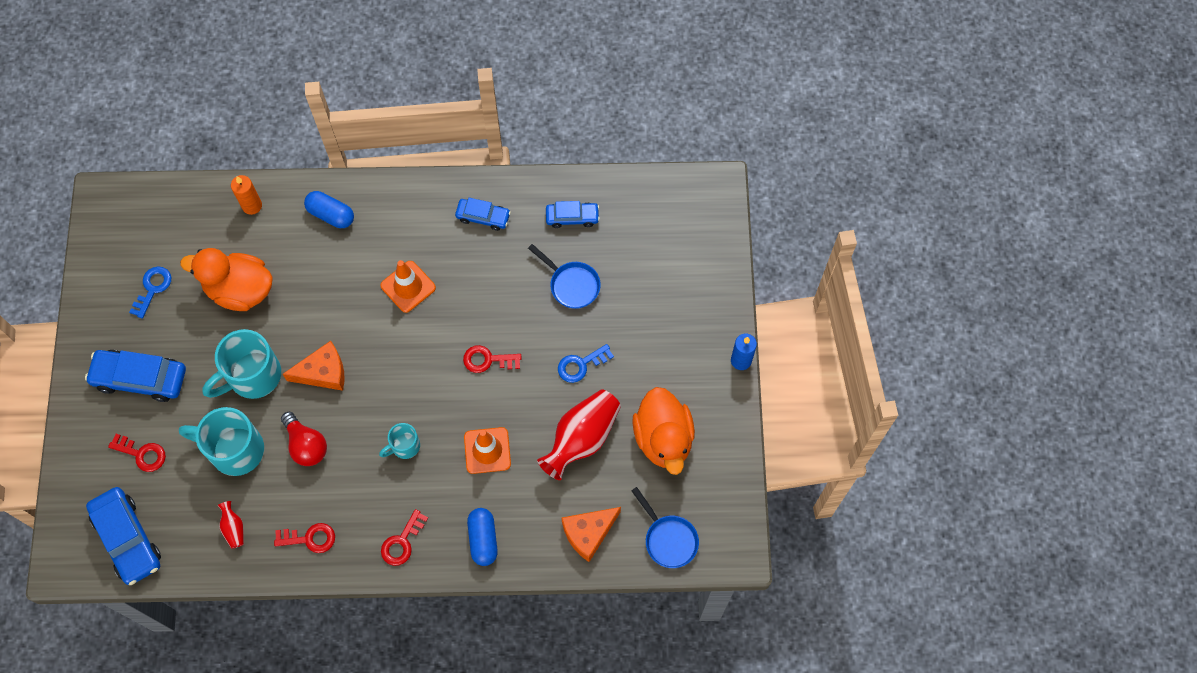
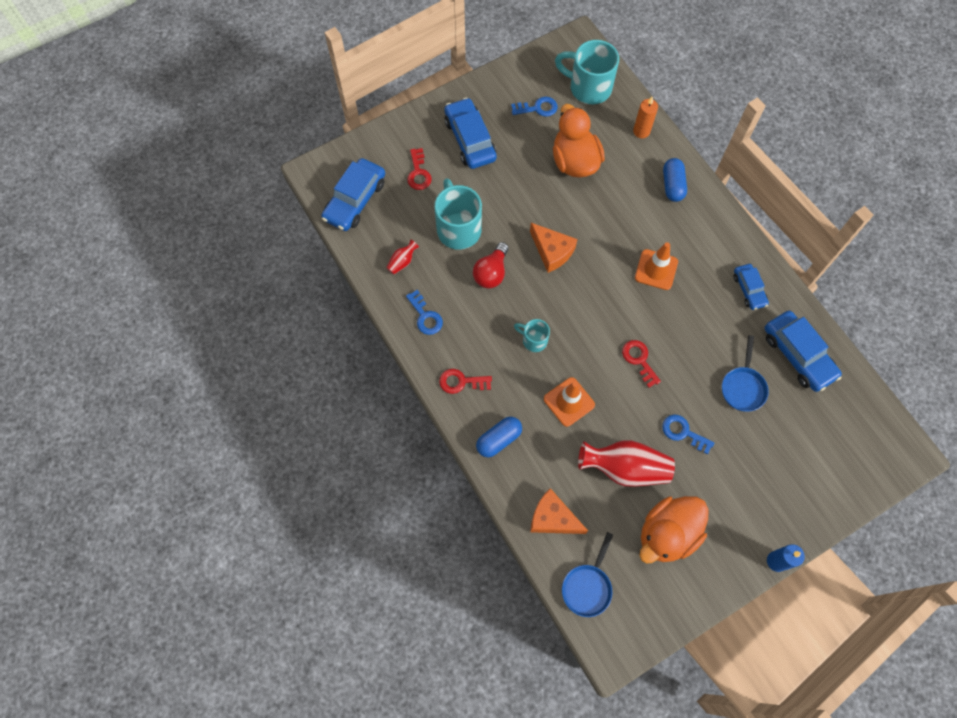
camera: 60 degrees right, 0 degrees up
(252, 376) = (518, 207): turquoise mug -> turquoise mug (588, 88)
(310, 538) = (425, 316): red key -> blue key
(572, 217) = (798, 355): blue car -> blue car, size x1.70

